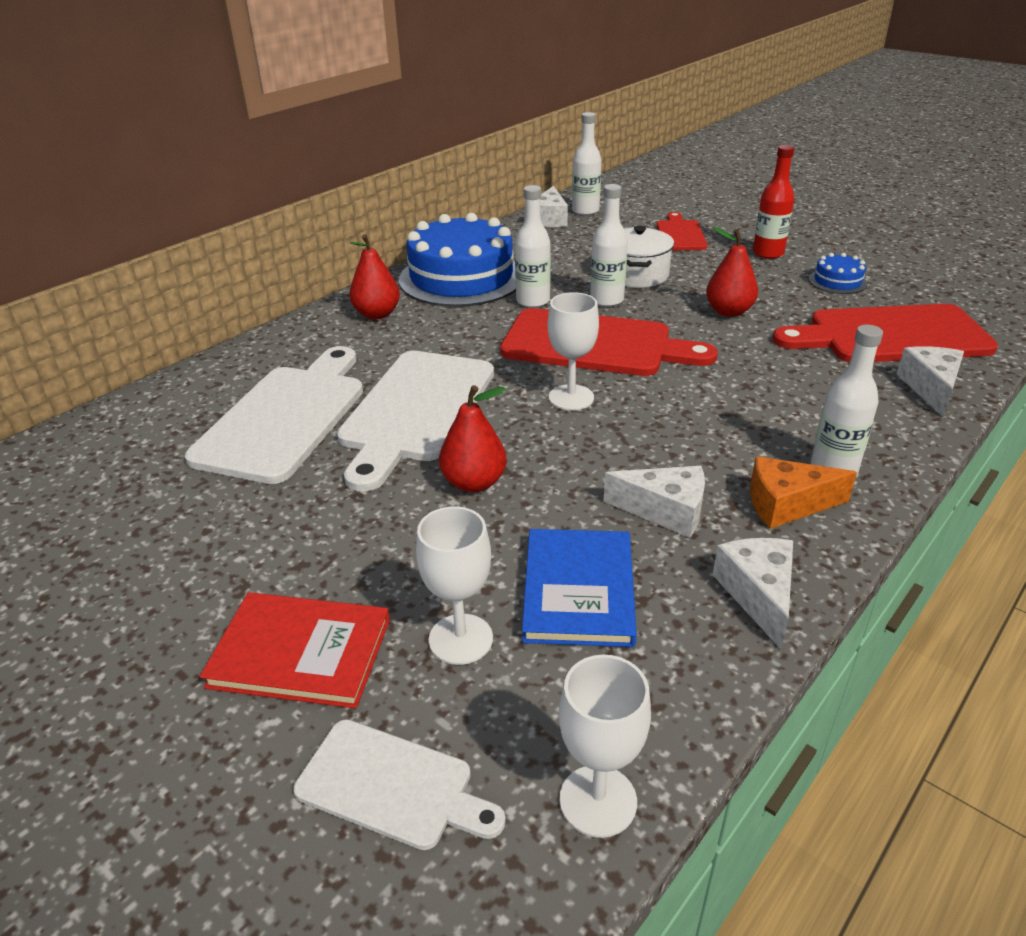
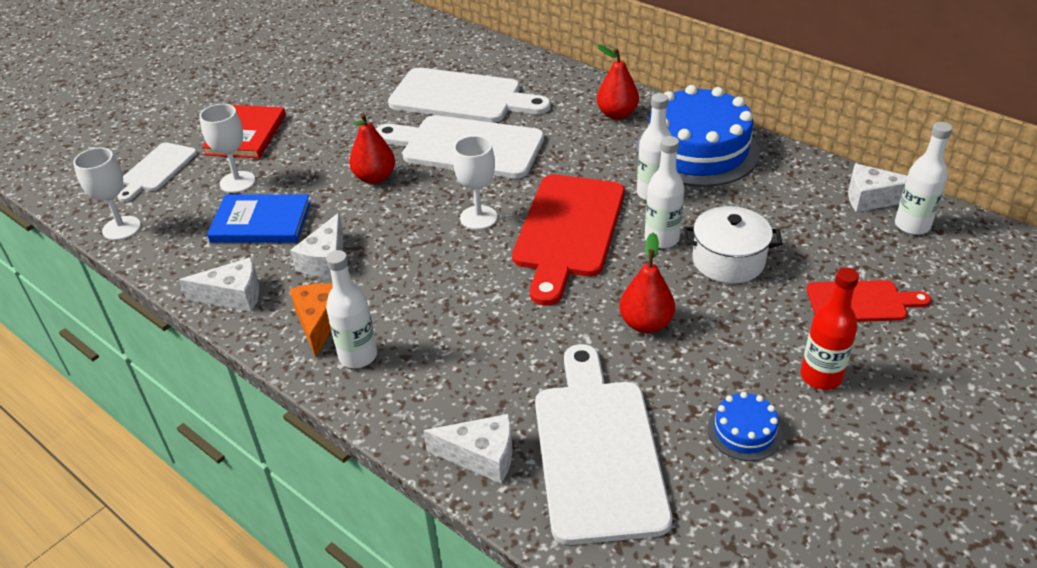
camera: 90 degrees right, 5 degrees up
(890, 336) = (597, 450): red cutting board -> white cutting board

